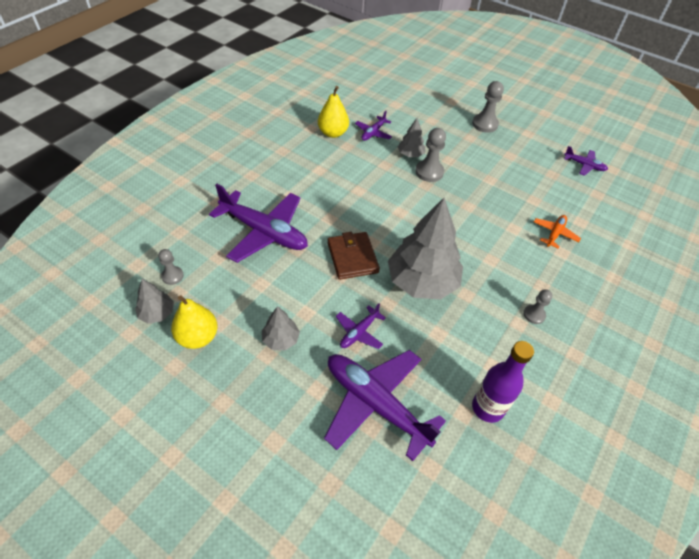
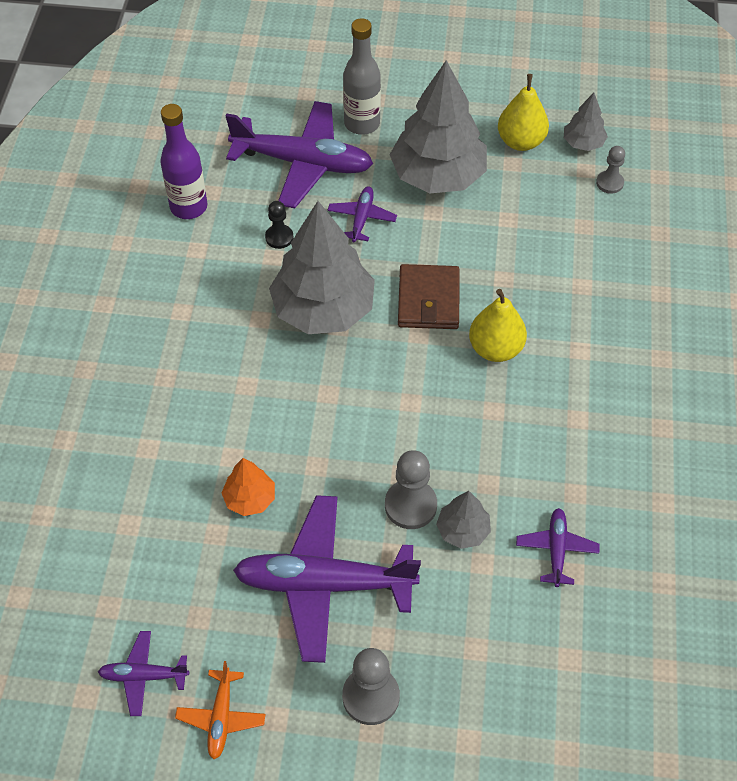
camera: 155 degrees right, 5 degrees up
(264, 232) = (562, 281): purple plane -> purple plane (324, 583)
(281, 339) = (437, 175): grey tree -> grey tree, size x2.15
(304, 419) = (362, 124): none -> grey bottle
(333, 133) = (620, 510): yellow pear -> yellow pear (495, 348)
(352, 257) = (428, 300): brown wallet -> brown wallet turned 45 degrees clockwise
(427, 346) = (279, 237): none -> black pawn
(511, 206) = (250, 499): none -> orange tree
(534, 315) = (165, 331): grey pawn -> none
(554, 234) = (166, 477): orange plane -> orange plane (221, 717)

